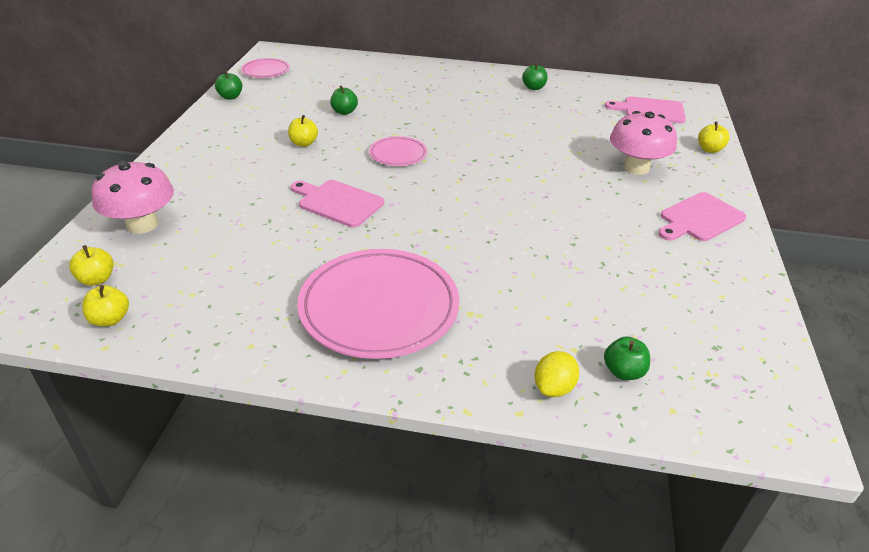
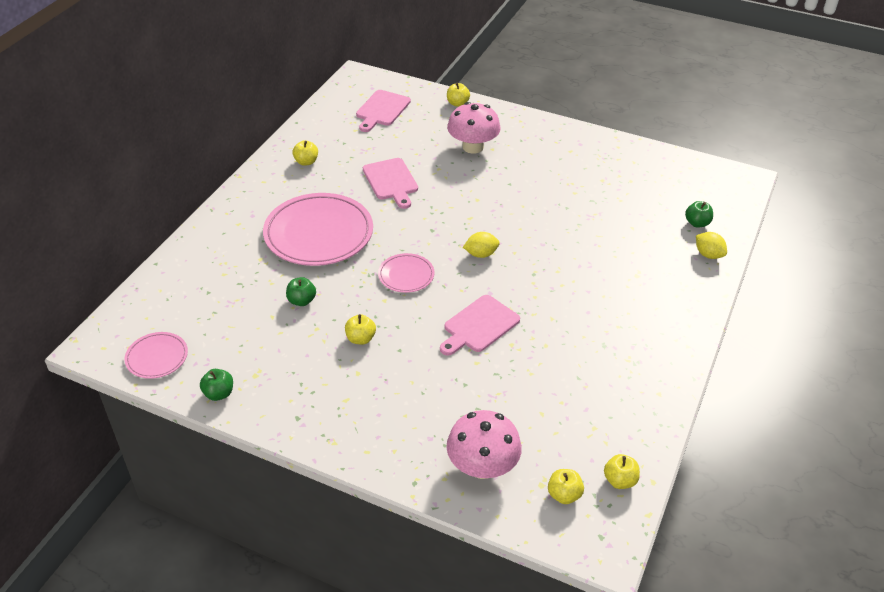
camera: 75 degrees left, 5 degrees up
(379, 307) = (625, 320): pink plate -> pink plate (319, 234)
(451, 192) = (481, 254): none -> yellow lemon
(533, 87) = (306, 162): green apple -> yellow apple
(699, 218) = (549, 141): pink cutting board -> pink cutting board (391, 181)

